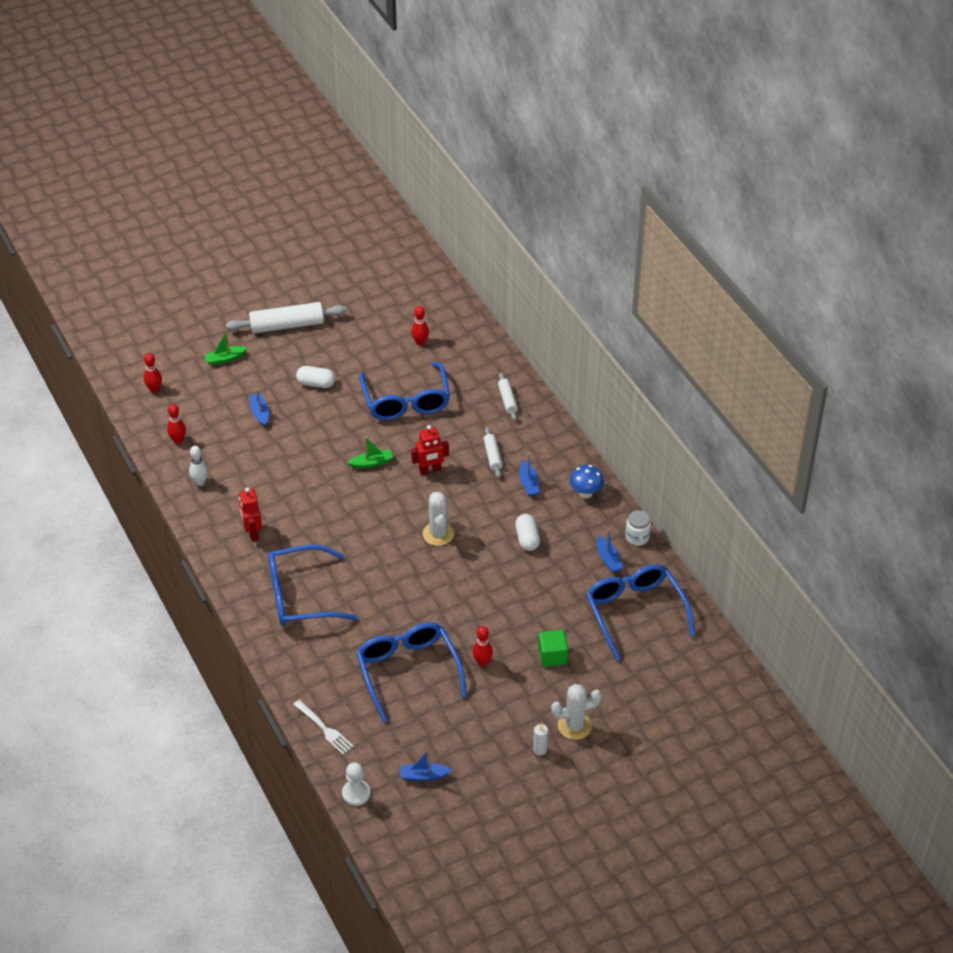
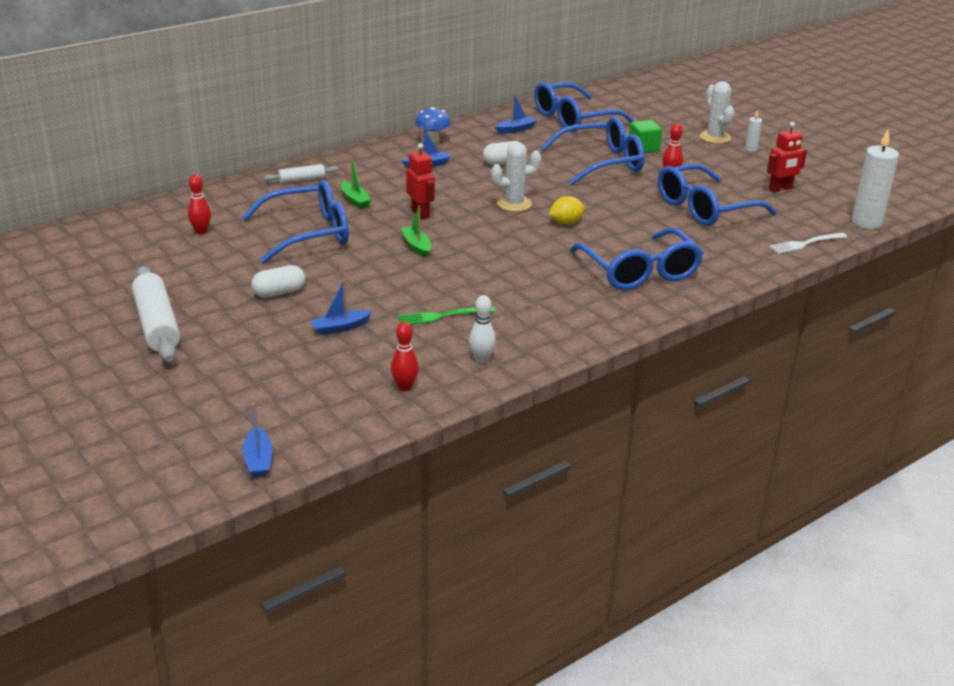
camera: 100 degrees left, 15 degrees down
(154, 389) = (297, 423): red bowling pin -> none
(225, 359) = (227, 368): green boat -> green boat (355, 200)
(252, 532) = (556, 311): red robot -> red robot (780, 189)
(261, 468) = (442, 316): none -> green fork
(316, 383) = (279, 293): white capsule -> white capsule turned 60 degrees clockwise
(324, 728) = (805, 243): white fork -> white fork turned 150 degrees counterclockwise
(356, 793) = (866, 222): white pawn -> white candle
(396, 563) = (565, 223): none -> yellow lemon
(423, 776) = (819, 194): blue boat -> blue boat (258, 460)
(492, 456) = (390, 183): white rolling pin -> none
(519, 614) = (601, 163): none -> blue glasses
(637, 537) = (483, 119): white jar -> none

